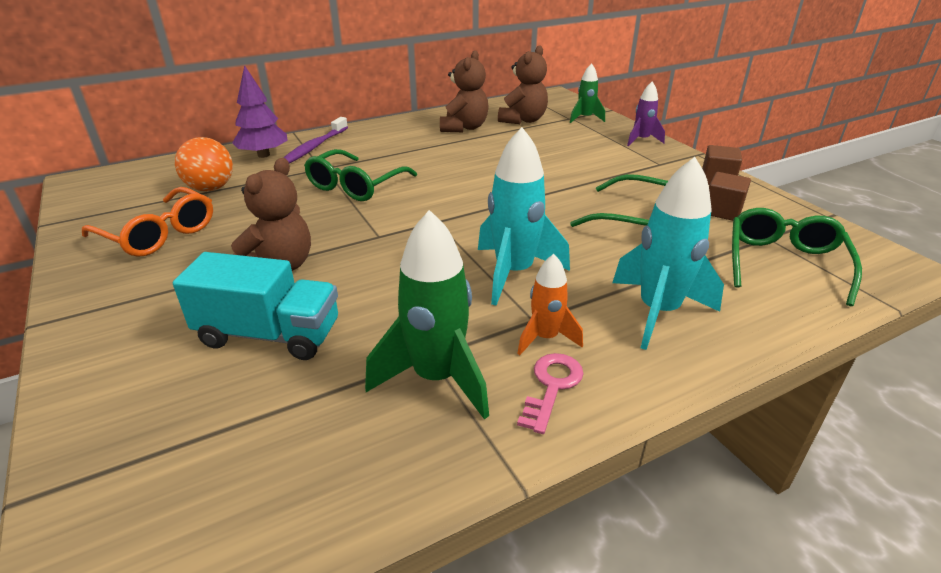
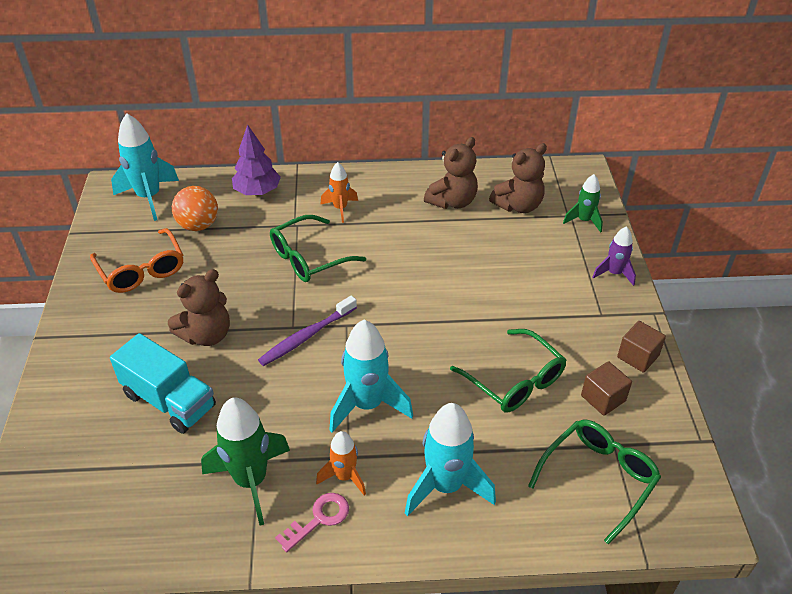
camera: 25 degrees right, 10 degrees up
(135, 180) = (149, 197): none -> turquoise rocket
(314, 147) = (303, 193): purple toothbrush -> purple toothbrush (306, 336)
(361, 150) = (340, 208): none -> orange rocket

